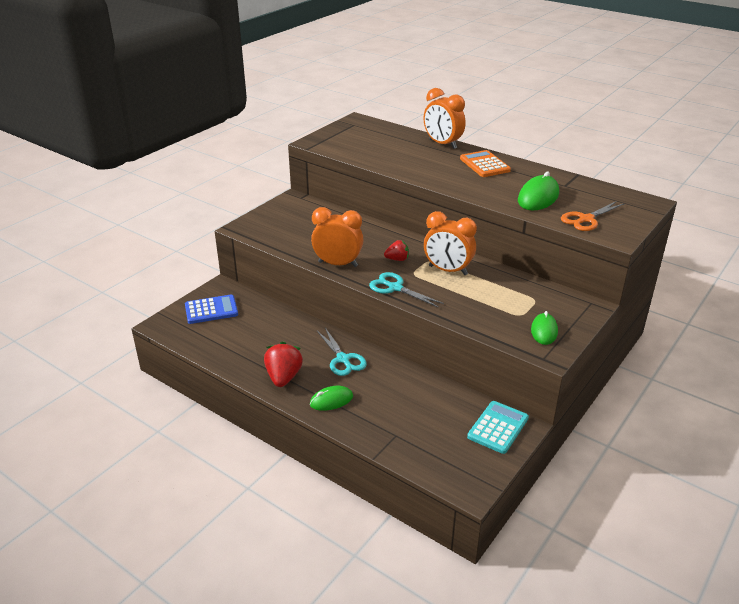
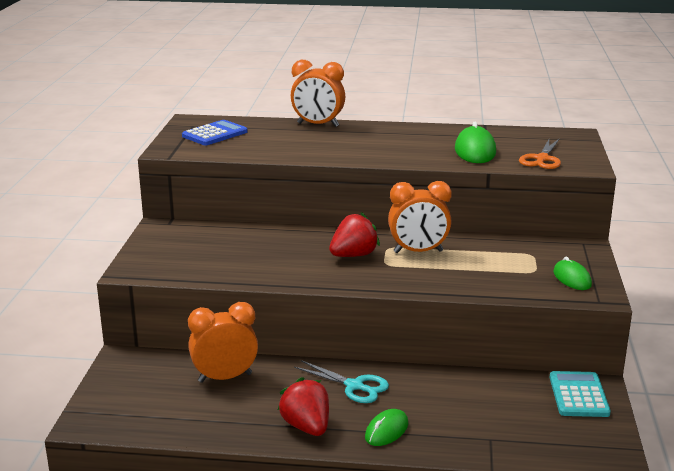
camera: 30 degrees left, 10 degrees down
(211, 310) = (137, 386): blue calculator -> blue calculator (215, 134)
(338, 264) = (293, 277): orange clock -> orange clock (225, 378)
(395, 288) = (384, 282): turquoise scissors -> none
(397, 259) = (353, 255): red strawberry -> red strawberry, size x1.67
(484, 165) = (386, 134): orange calculator -> none

